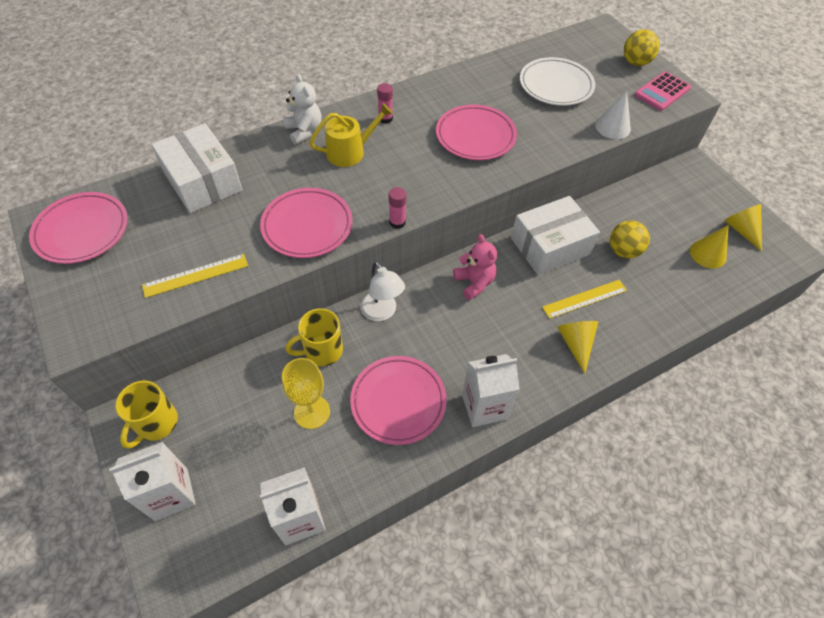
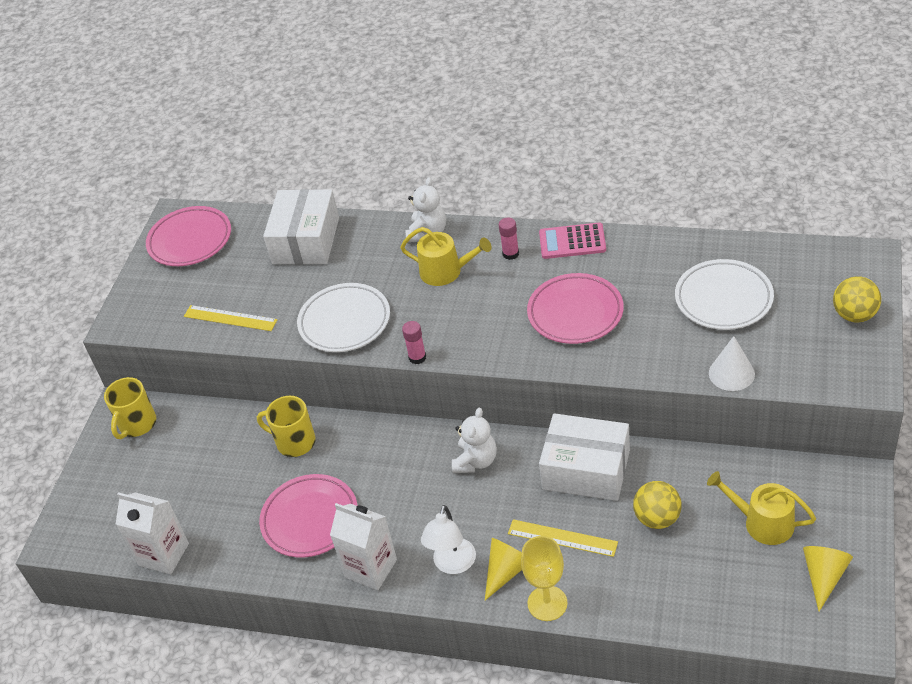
camera: 50 degrees right, 10 degrees down
(156, 423) = (137, 424): yellow mug -> yellow mug turned 45 degrees counterclockwise
(171, 494) = (104, 481): white carton -> none
(307, 226) = (344, 322): pink plate -> white plate
(312, 412) = (242, 485): yellow goblet -> yellow goblet (547, 603)
(382, 312) = (371, 439): white lamp -> white lamp (452, 564)
(474, 283) = (476, 461): pink teddy bear -> white teddy bear
(662, 92) = (842, 363): pink calculator -> pink calculator (572, 241)
(679, 218) = (763, 523): none -> yellow watering can
(708, 254) = (749, 576): yellow cone -> none

